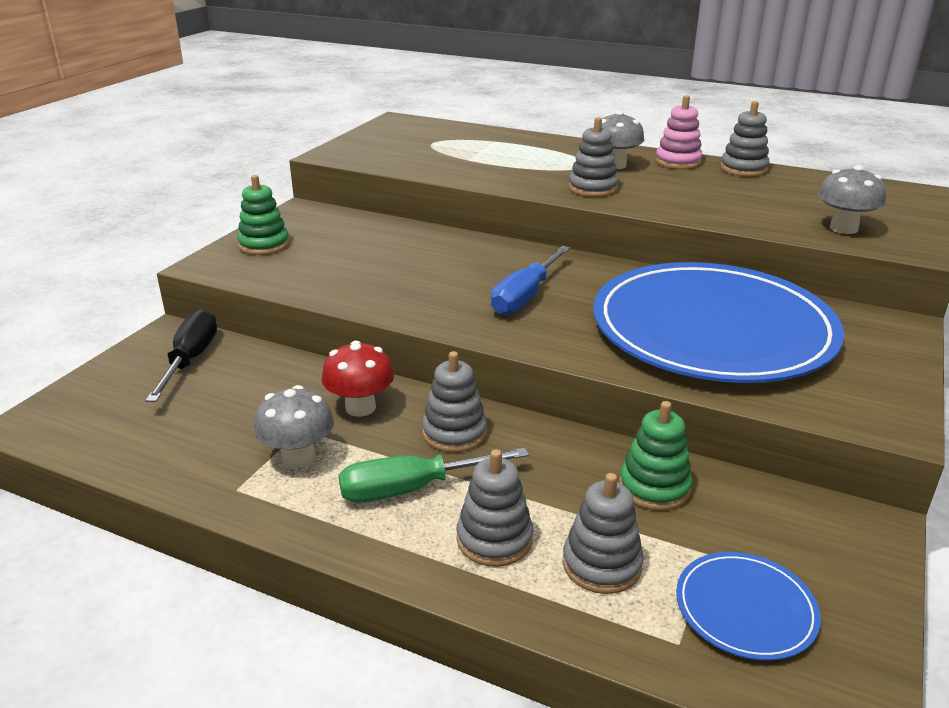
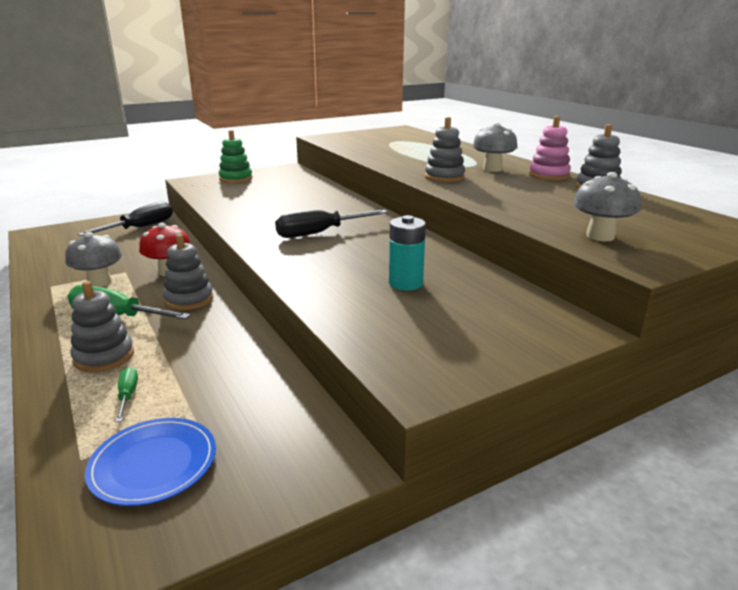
camera: 35 degrees right, 5 degrees down
(525, 296) = (320, 233): blue screwdriver -> black screwdriver
(601, 565) = (127, 396): grey stacking toy -> green screwdriver
(654, 487) = (239, 371): green stacking toy -> none
(712, 329) = (405, 283): blue plate -> turquoise battery

